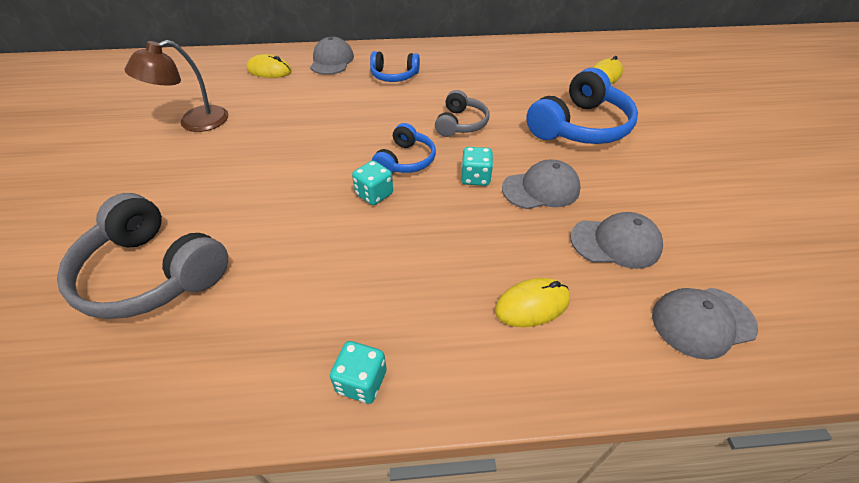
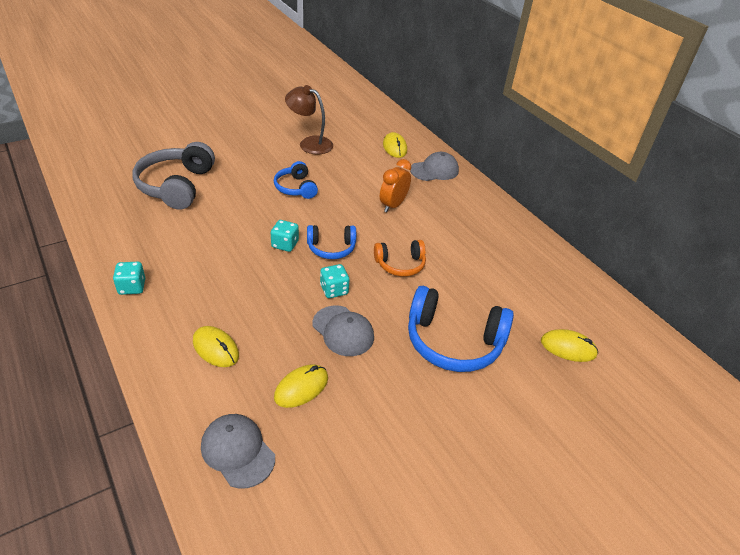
camera: 60 degrees right, 5 degrees down
(366, 100) = (393, 205): none -> orange clock
(394, 76) = (441, 208): blue headphones -> blue headphones (296, 188)
(460, 124) = (400, 264): grey headphones -> orange headphones
(615, 243) = (301, 388): grey cap -> yellow mouse

